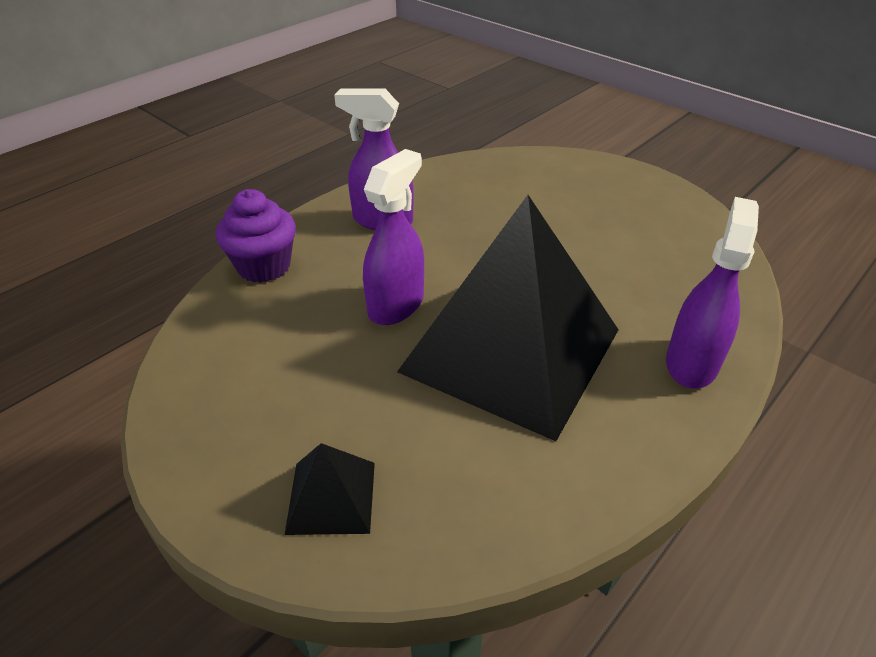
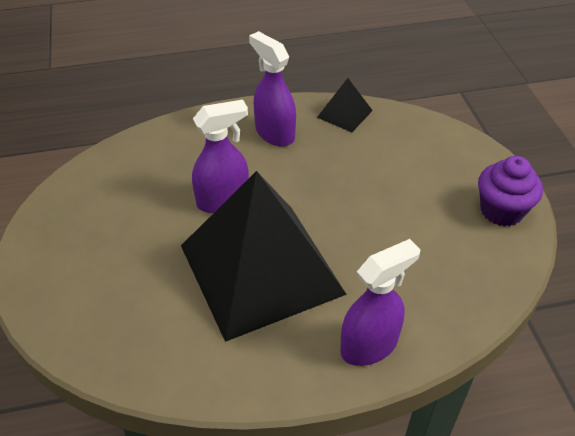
camera: 35 degrees right, 5 degrees up
(264, 266) = (173, 134): purple cupcake -> purple cupcake (501, 211)
(331, 497) = (79, 298): black pyramid -> black pyramid (344, 114)

